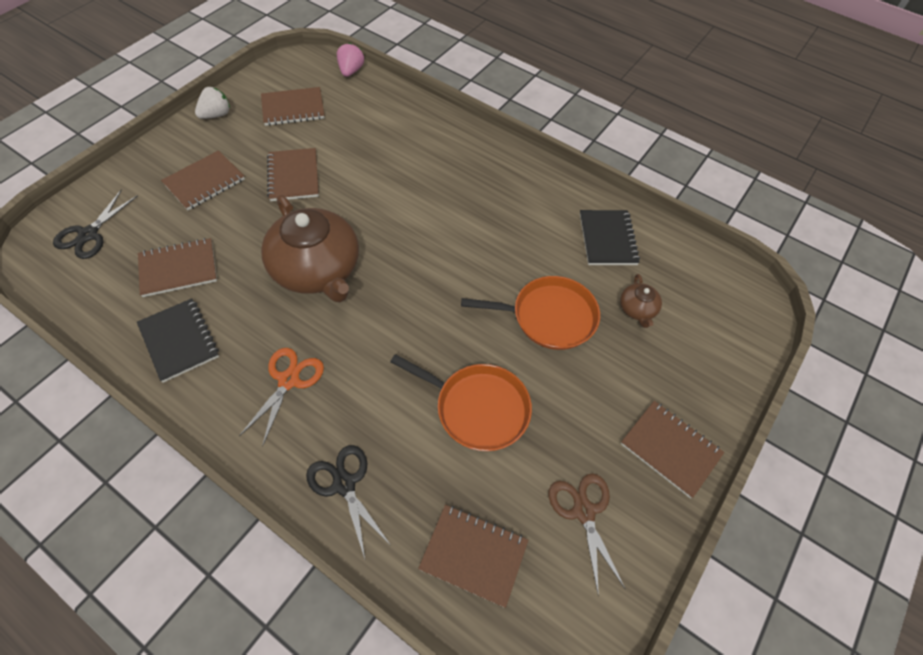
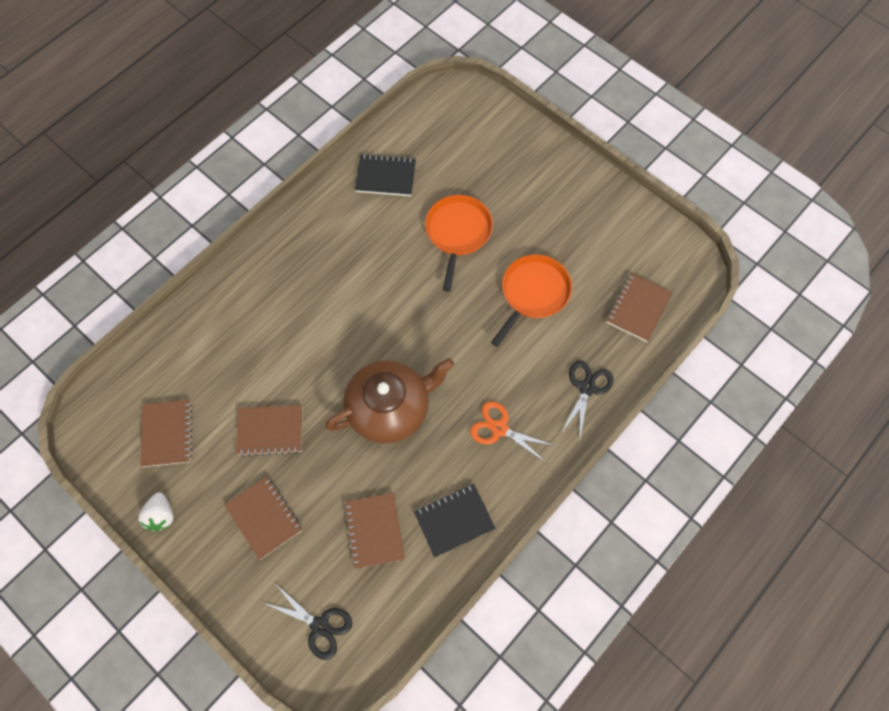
camera: 80 degrees left, 10 degrees up
(216, 115) = (161, 515): white strawberry -> white strawberry turned 150 degrees counterclockwise
(344, 484) = (587, 388): black scissors -> black scissors turned 135 degrees clockwise
(351, 71) = (116, 374): pink strawberry -> none
(584, 511) = (612, 238): brown scissors -> none
(637, 309) = (457, 171): brown teapot -> none
(670, 449) = (571, 178): brown notebook -> none

